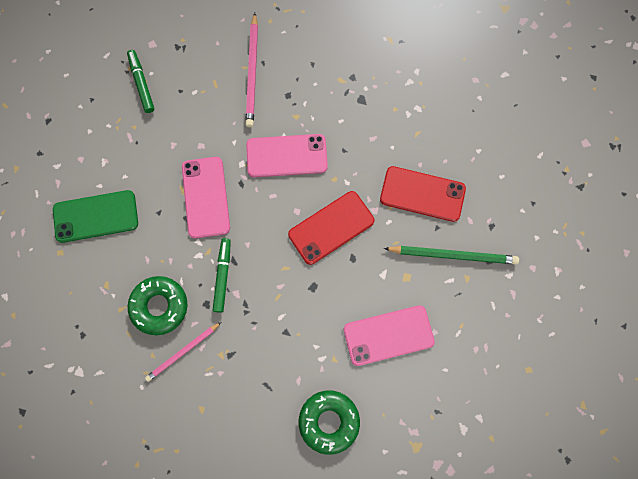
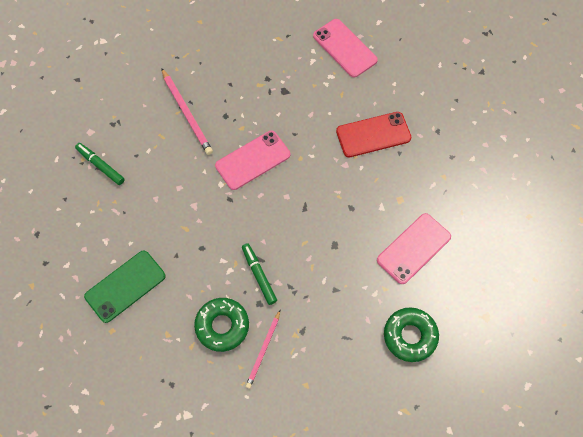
camera: 30 degrees left, 10 degrees down
(205, 197) = (207, 224): pink phone -> pink phone (344, 48)
(331, 227) = (320, 194): red phone -> none
(453, 255) = (423, 166): green pencil -> none

